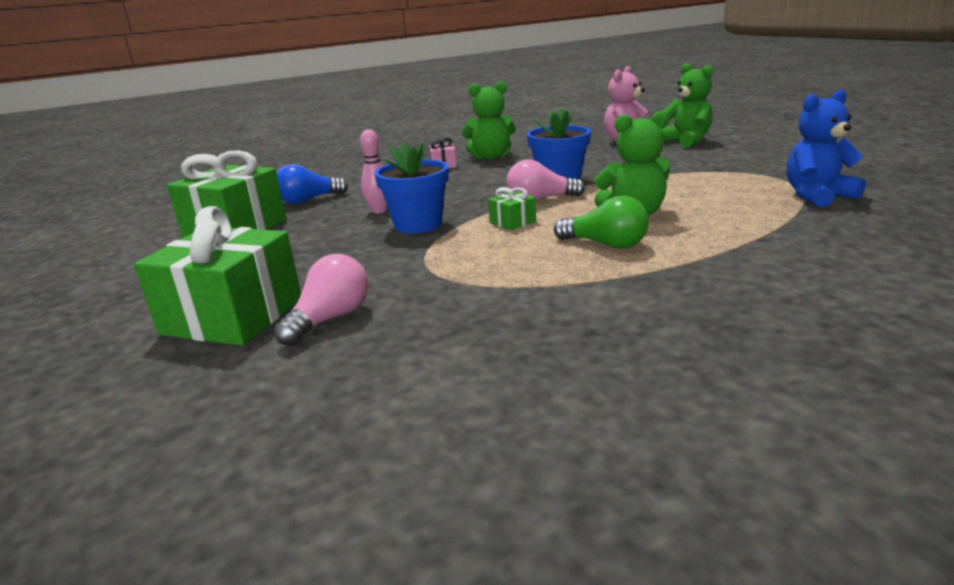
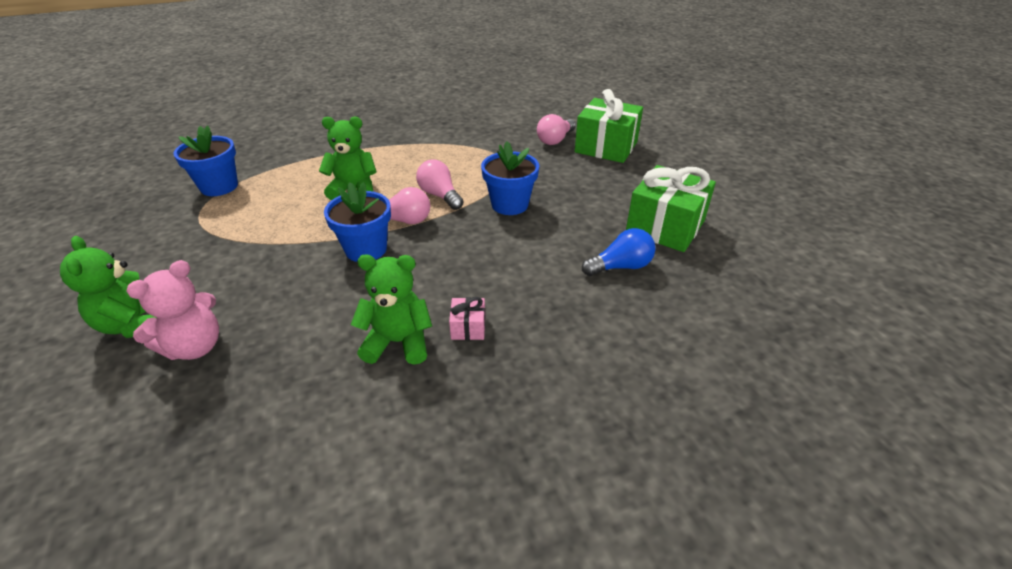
camera: 175 degrees left, 15 degrees up
(379, 210) = (542, 231): pink bowling pin -> none
(512, 222) = (440, 195): green gift -> pink light bulb
(606, 244) = (398, 165): green light bulb -> none
(817, 196) = (219, 187): blue teddy bear -> blue flower pot

